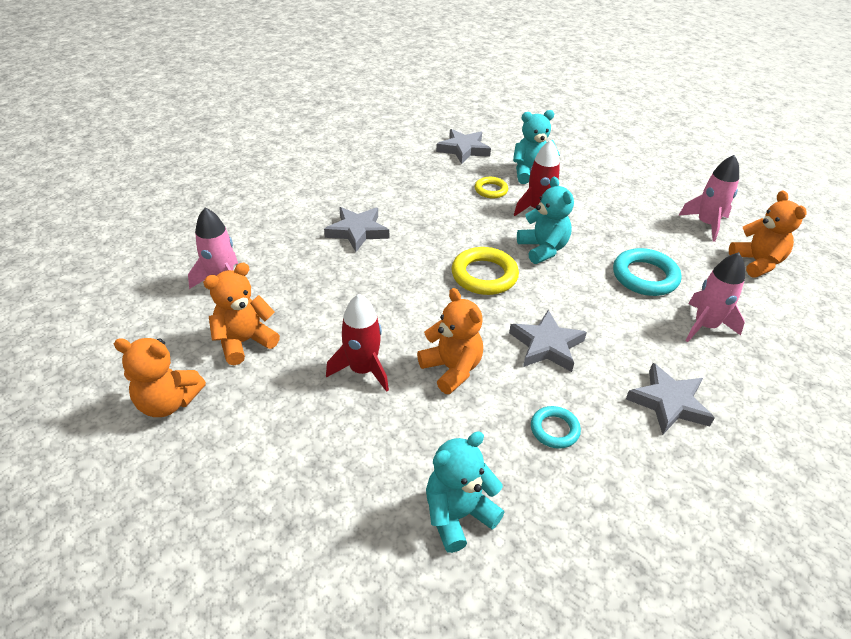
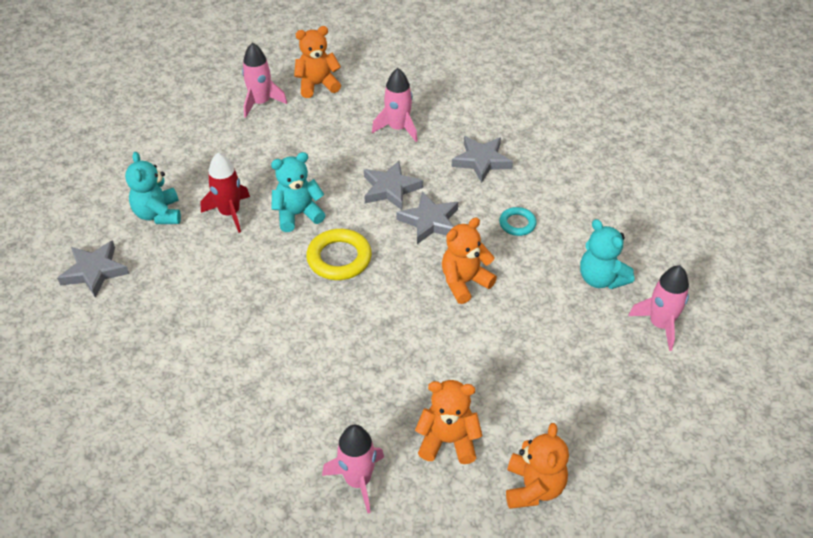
camera: 90 degrees left, 5 degrees up
(244, 342) = (448, 441): orange teddy bear -> orange teddy bear turned 135 degrees clockwise
(357, 231) = (264, 364): grey star -> grey star (390, 189)
(362, 370) = (473, 343): red rocket -> none
(369, 579) = (660, 324): none -> pink rocket
(491, 190) = (189, 249): yellow ring -> none
(645, 276) = (338, 152): turquoise ring -> none

